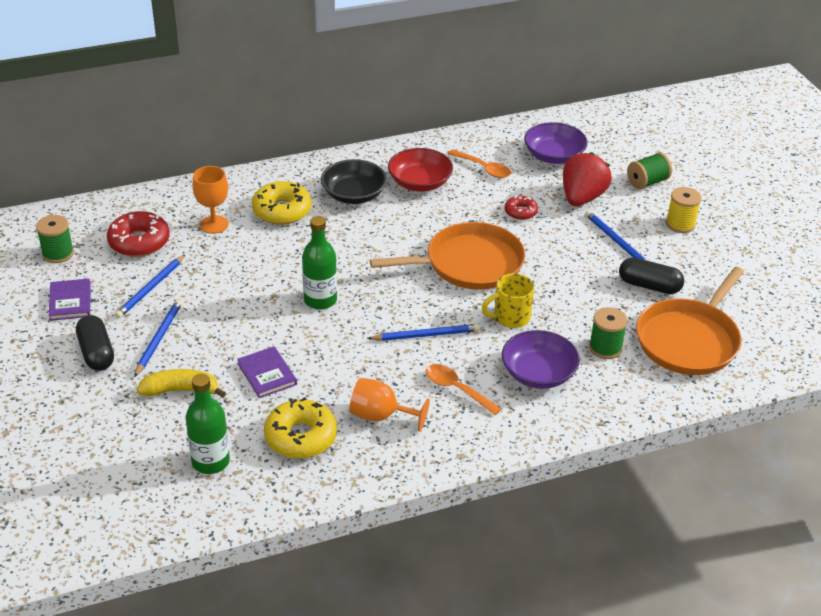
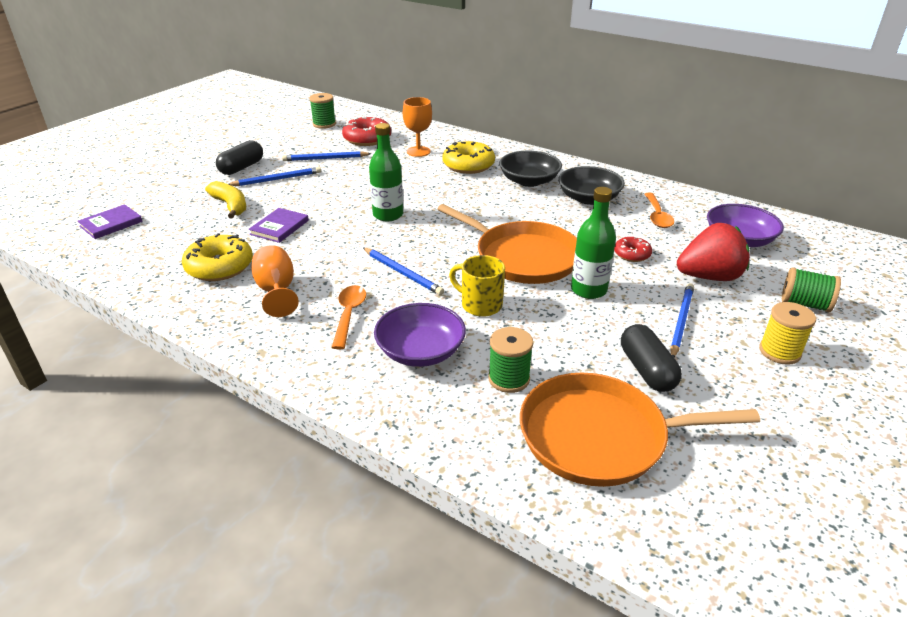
camera: 55 degrees right, 5 degrees down
(70, 301) = (283, 143): purple book -> purple book (111, 224)
(210, 461) = (162, 243): green bottle -> green bottle (588, 290)
(419, 182) = (588, 198): red bowl -> black bowl

